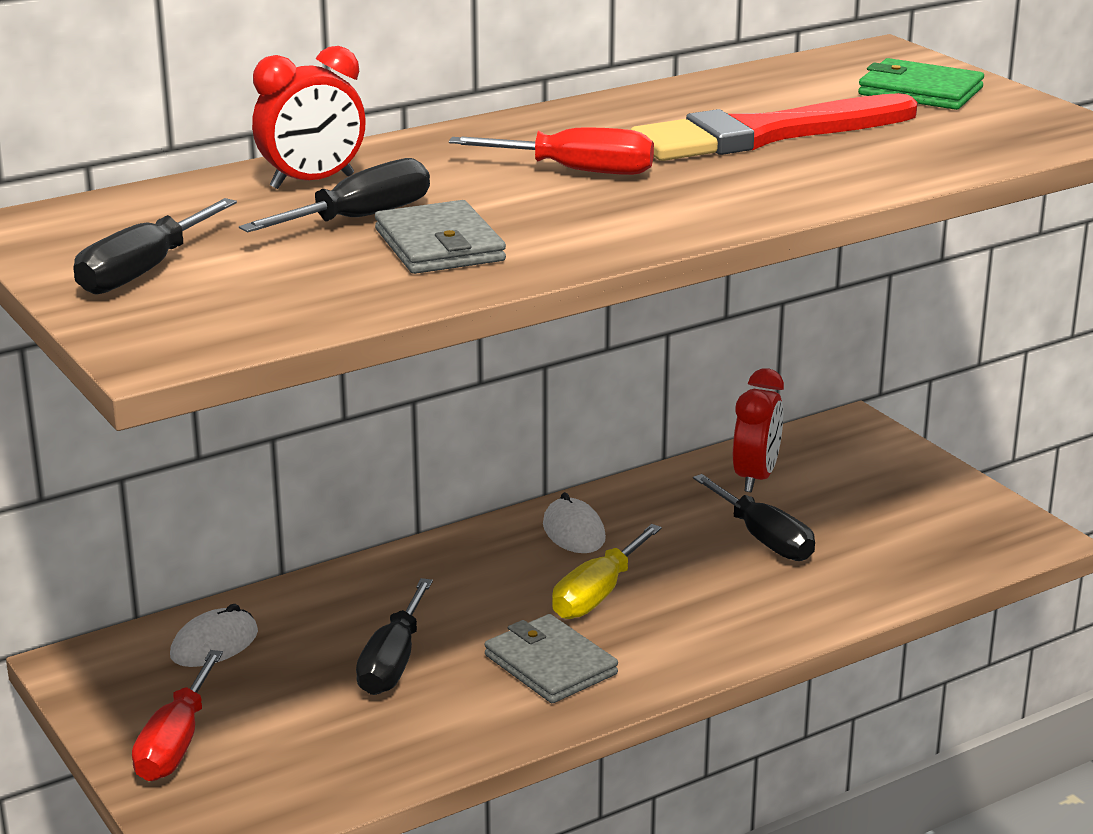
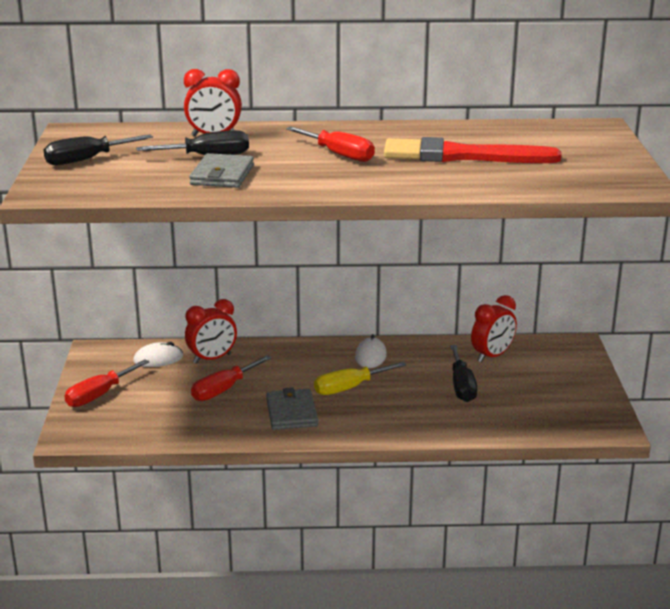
camera: 30 degrees right, 0 degrees up
(313, 614) = (212, 359): none -> red clock
(393, 662) = (223, 390): black screwdriver -> red screwdriver
(920, 91) = (583, 150): green wallet -> none

